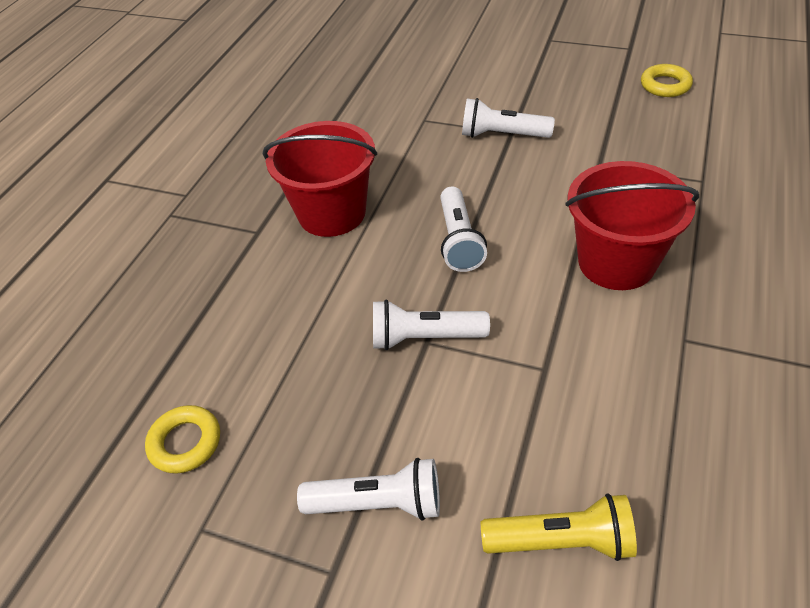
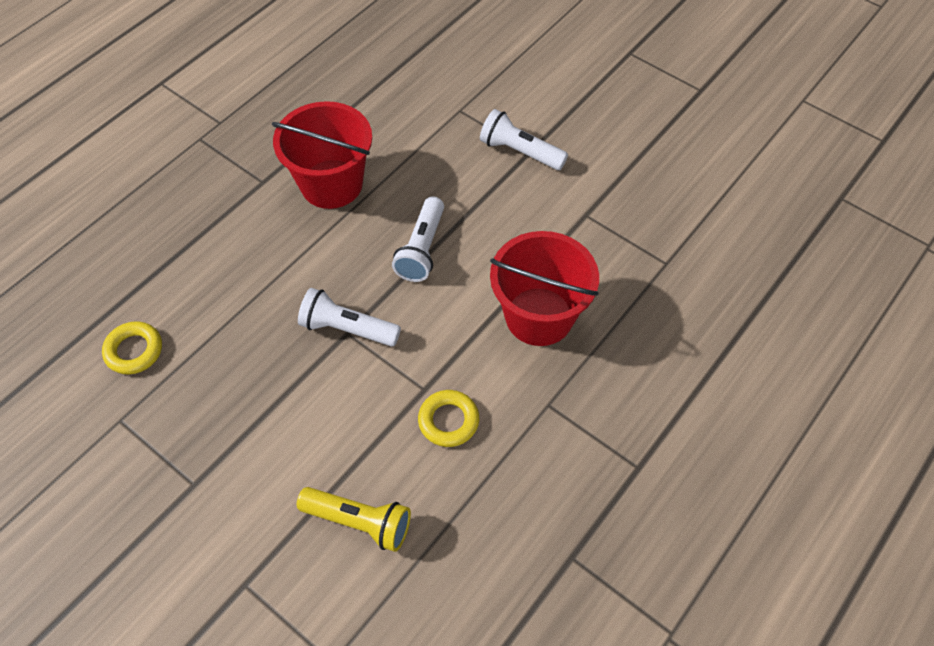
camera: 15 degrees right, 10 degrees up
(378, 503) = (248, 447): white flashlight -> none
(665, 85) = (704, 146): yellow ring -> yellow ring (448, 421)

